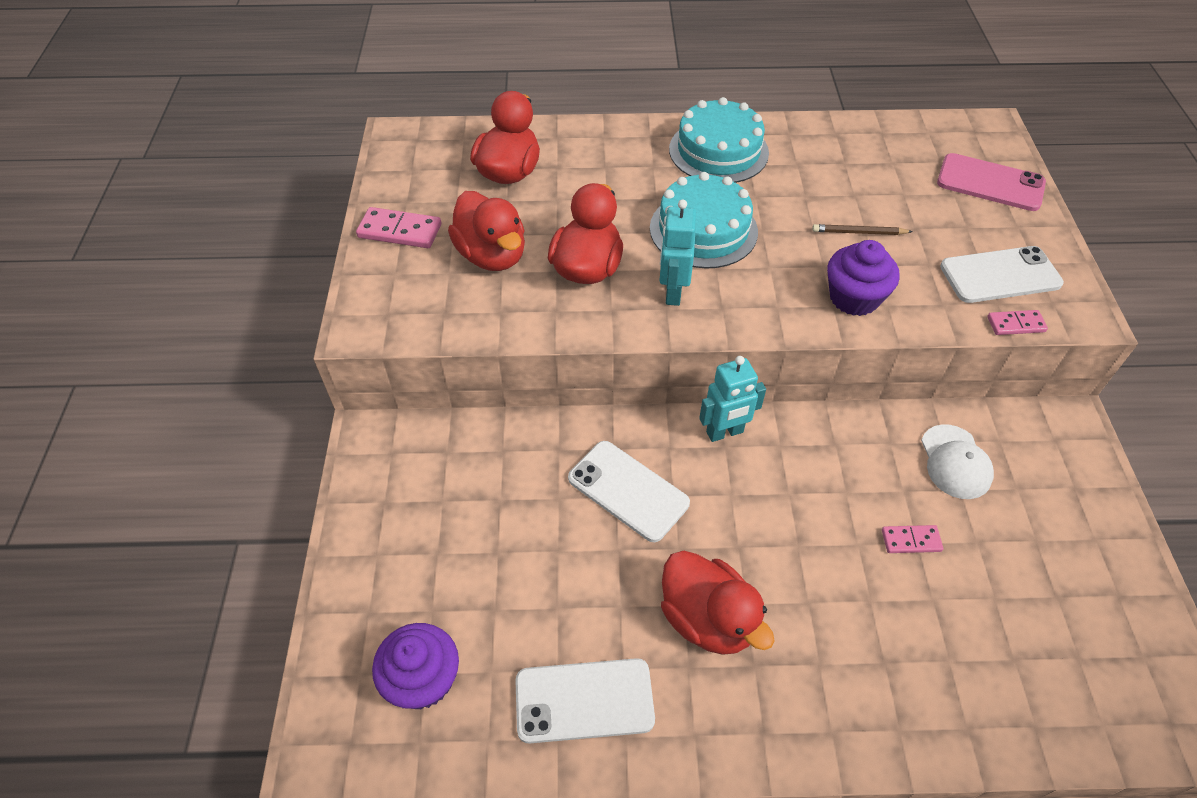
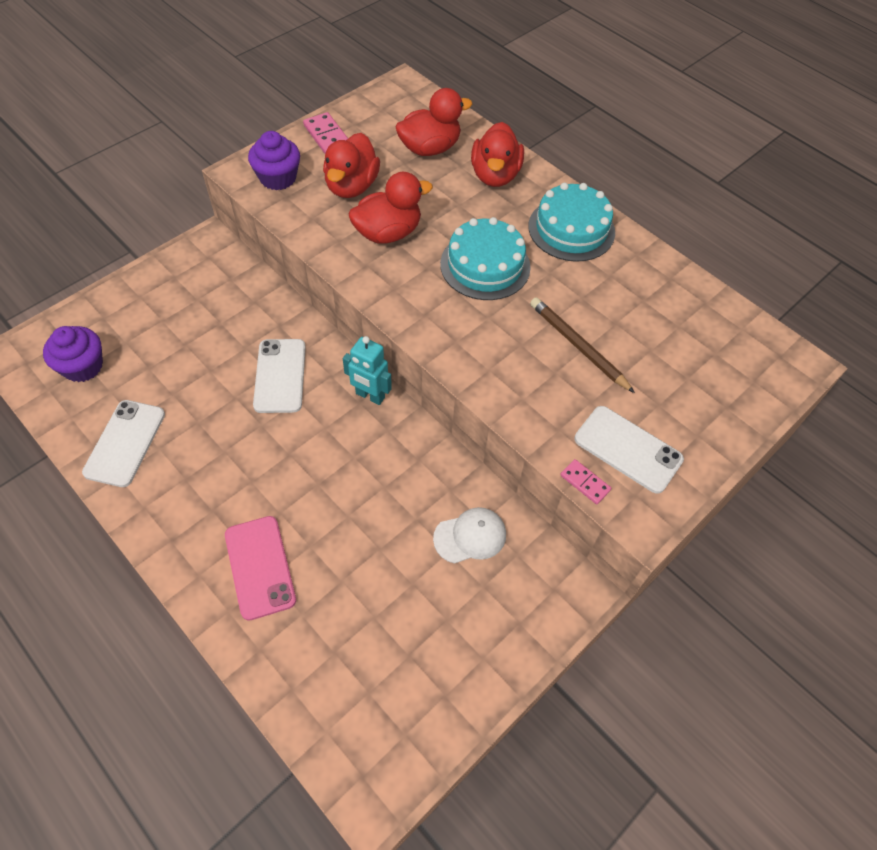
camera: 45 degrees right, 5 degrees up
(584, 700) = (125, 443): white phone -> white phone turned 60 degrees clockwise
(672, 292) = (411, 283): turquoise robot -> none
(708, 619) = (224, 469): red duck -> red duck (495, 175)
(854, 298) = (509, 377): purple cupcake -> purple cupcake (278, 178)
(858, 232) = (578, 345): brown pencil -> brown pencil, size x1.64
(911, 540) = (378, 544): pink domino -> none
(955, 462) = (470, 536): white cap -> white cap turned 150 degrees counterclockwise
(990, 183) = (728, 395): pink phone -> pink phone (260, 567)

